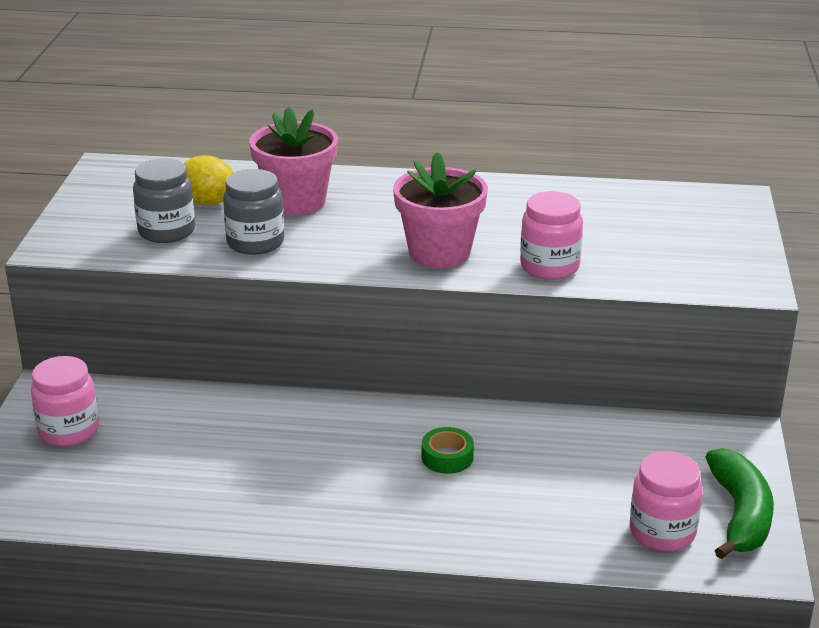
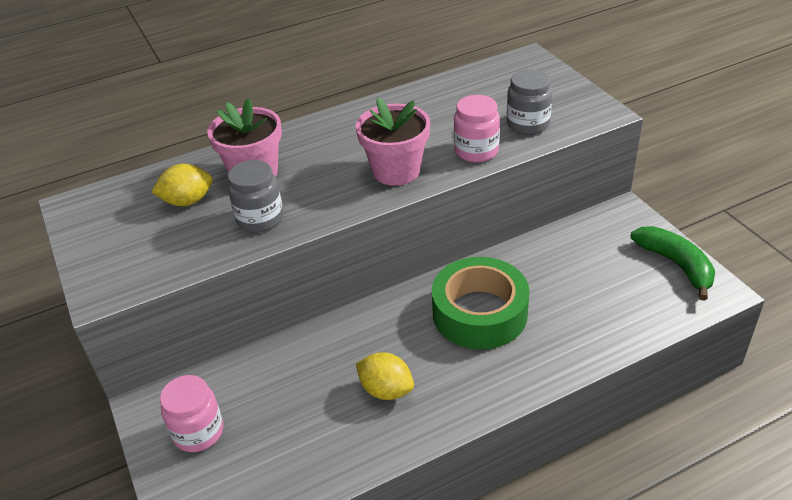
camera: 30 degrees left, 10 degrees up
(166, 231) = (181, 239): grey jar -> grey jar (528, 124)
(273, 479) = (386, 390): none -> yellow lemon
(447, 457) = (479, 313): green tape -> green tape, size x2.44
(662, 532) = (649, 299): pink jar -> none

